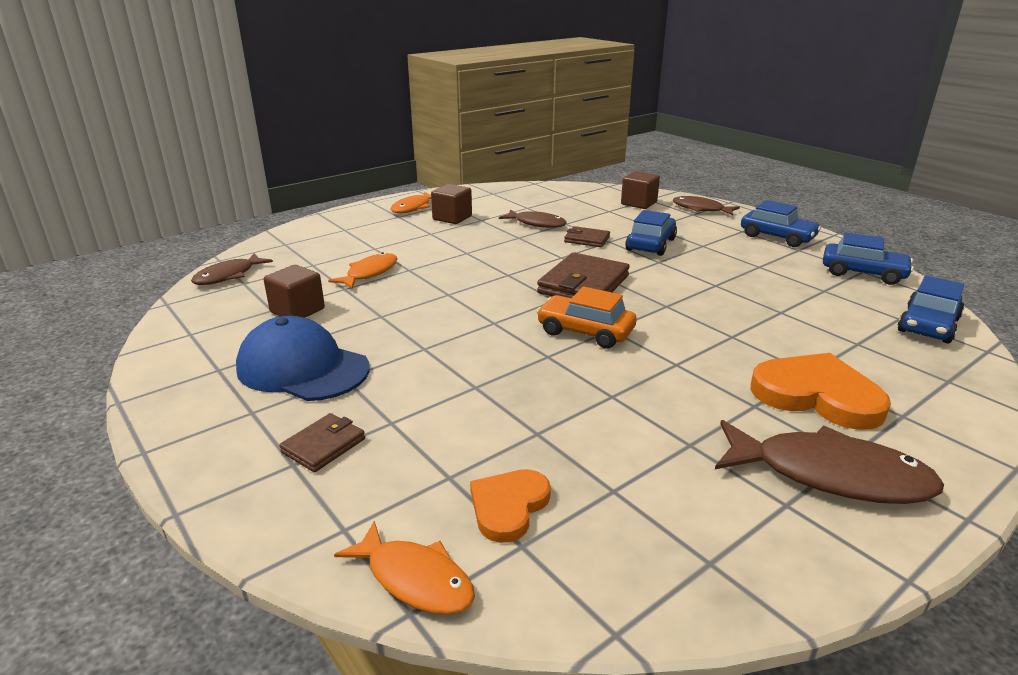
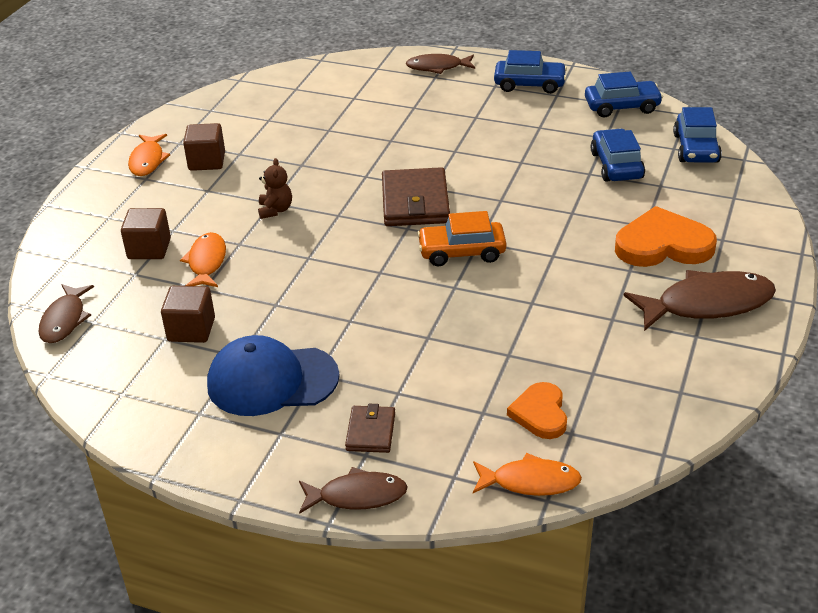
camera: 30 degrees left, 10 degrees up
(463, 257) = (275, 210): none -> brown teddy bear
(537, 223) = (301, 140): brown fish -> brown fish (357, 496)
(587, 239) = (368, 145): brown wallet -> none
(638, 203) = (373, 78): brown cube -> brown cube (149, 249)
(650, 244) = (431, 132): blue car -> blue car (616, 165)

